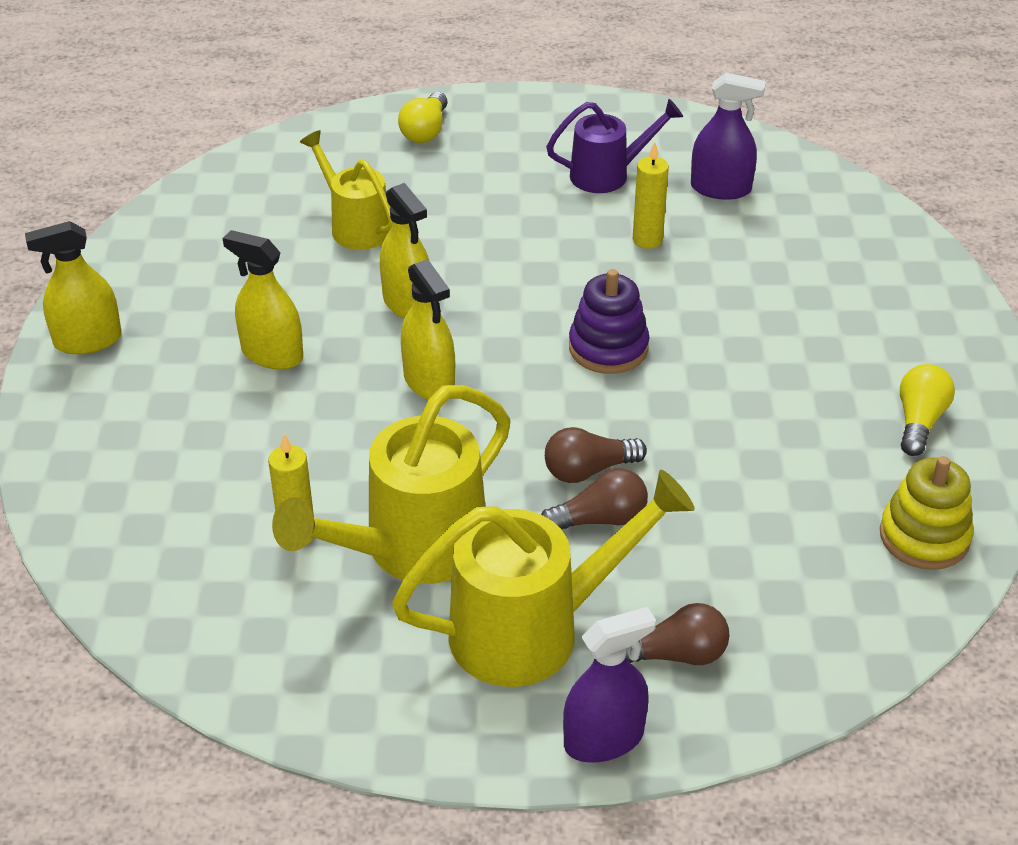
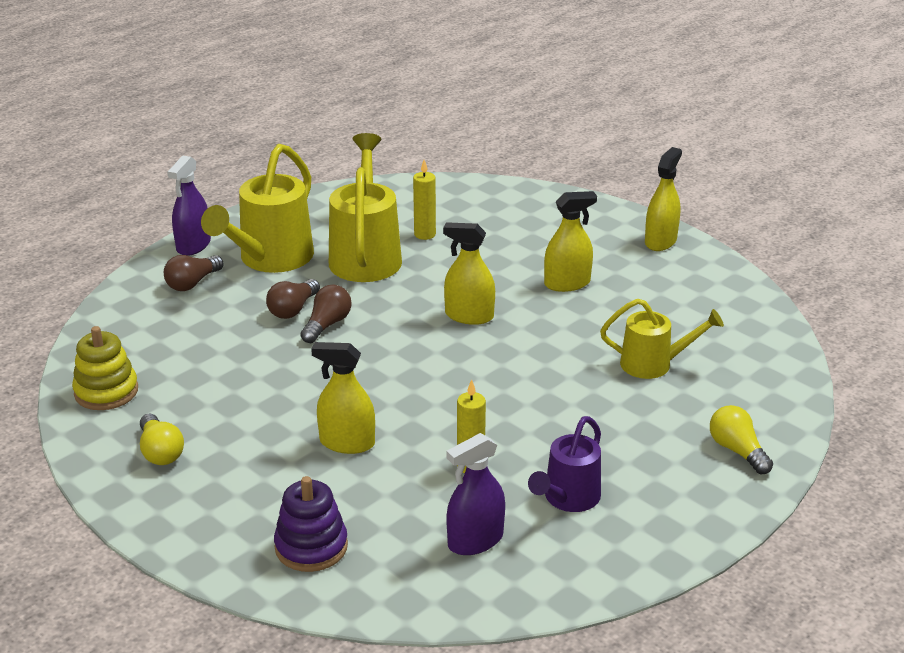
camera: 135 degrees right, 10 degrees down
(407, 303) = (547, 343): yellow spray bottle -> yellow spray bottle (347, 443)
(608, 348) = (399, 386): purple stacking toy -> purple stacking toy (311, 547)

